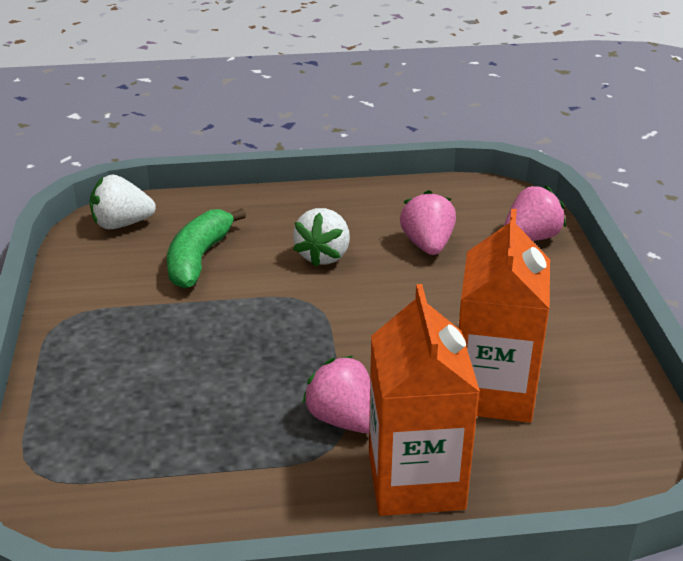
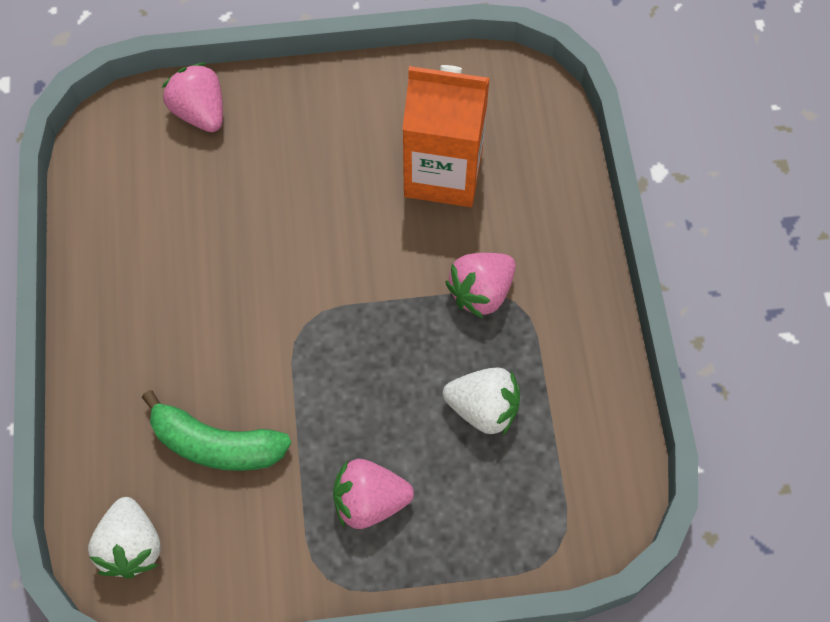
camera: 90 degrees left, 30 degrees up
(323, 255) = (219, 312): white strawberry -> white strawberry (483, 409)
(416, 480) = (551, 239): orange carton -> none
(427, 245) = (206, 209): pink strawberry -> pink strawberry (370, 502)

